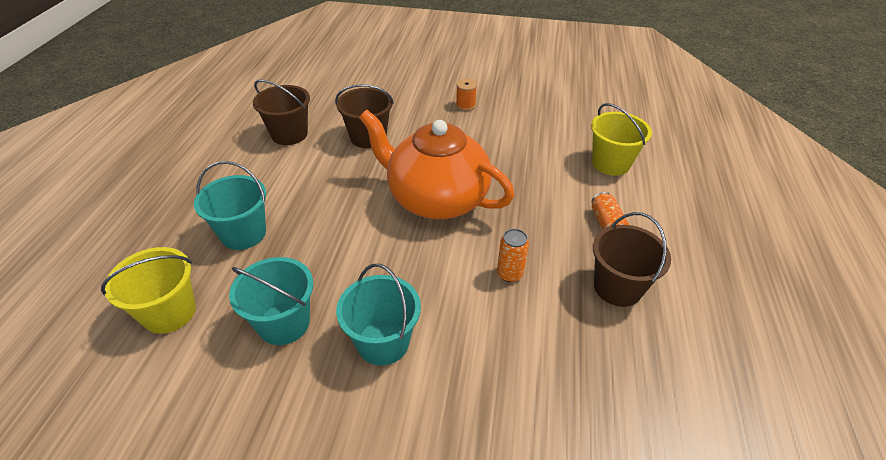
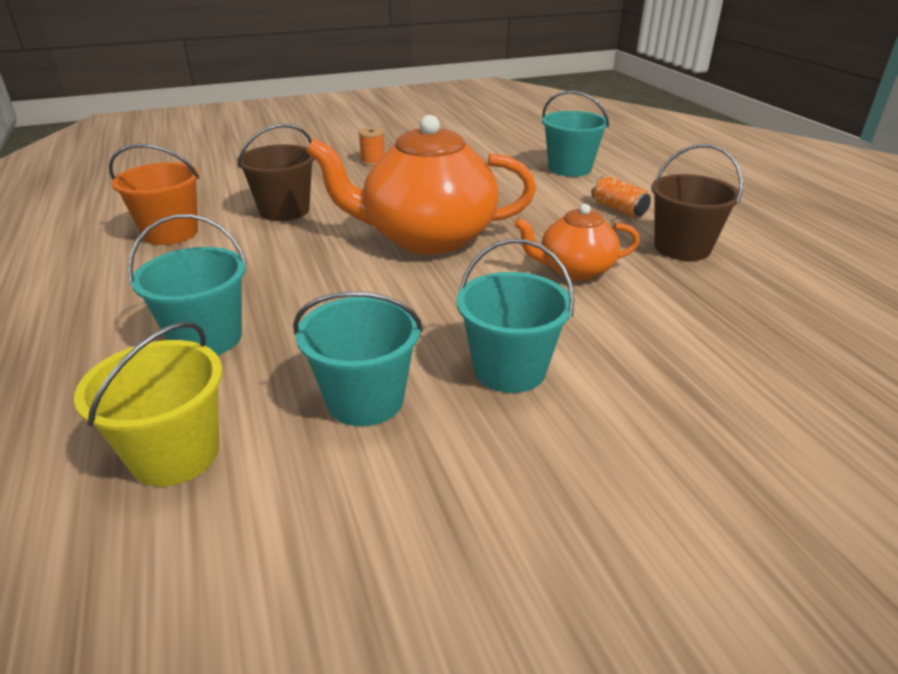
camera: 30 degrees left, 10 degrees down
(289, 134) = (171, 233): brown bucket -> orange bucket
(509, 274) = (574, 270): orange can -> orange teapot
(611, 163) = (569, 168): yellow bucket -> turquoise bucket

